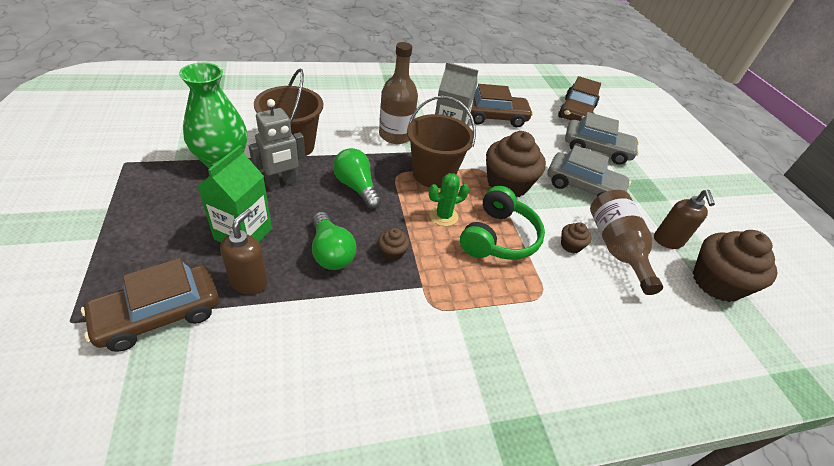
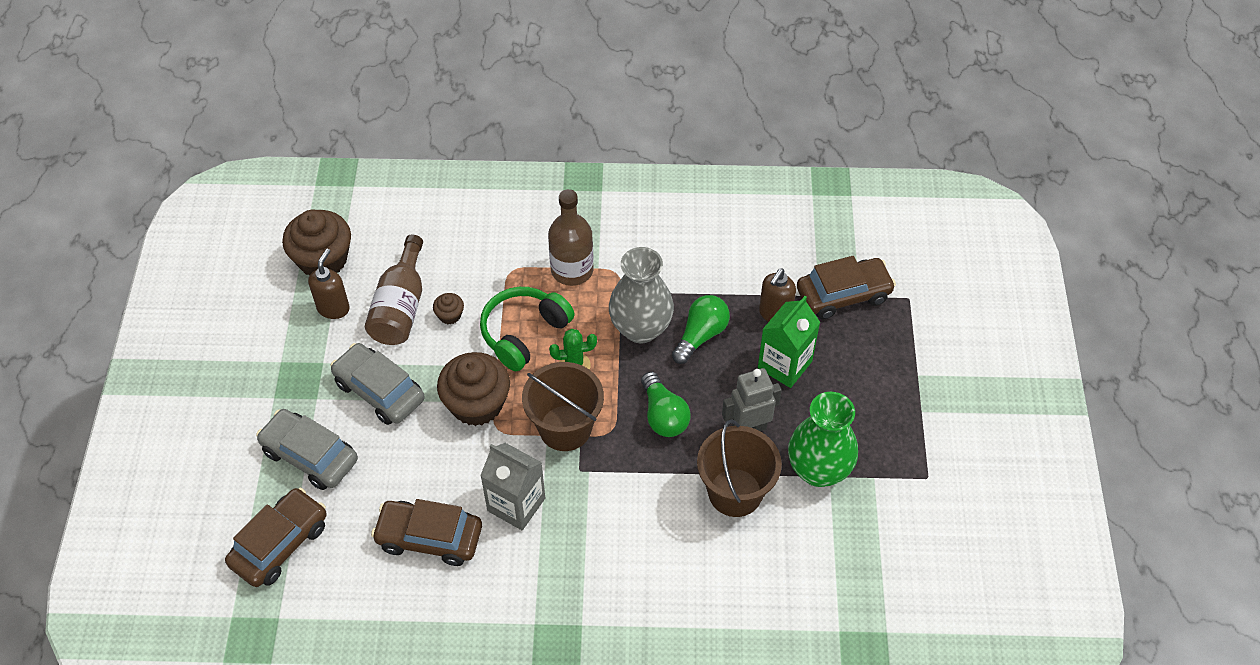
camera: 160 degrees left, 10 degrees up
(331, 252) = (700, 335): green light bulb -> green light bulb turned 45 degrees clockwise
(392, 252) = (640, 328): brown cupcake -> grey vase
(395, 135) = (595, 504): brown bottle -> brown bottle (572, 270)

